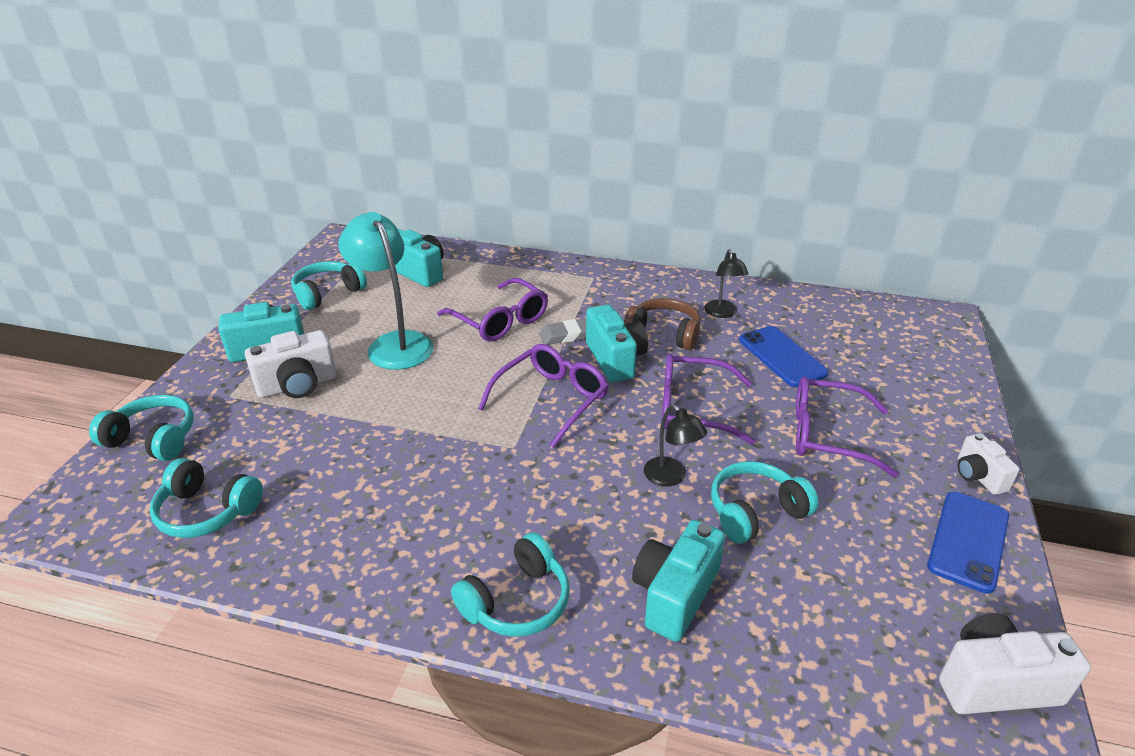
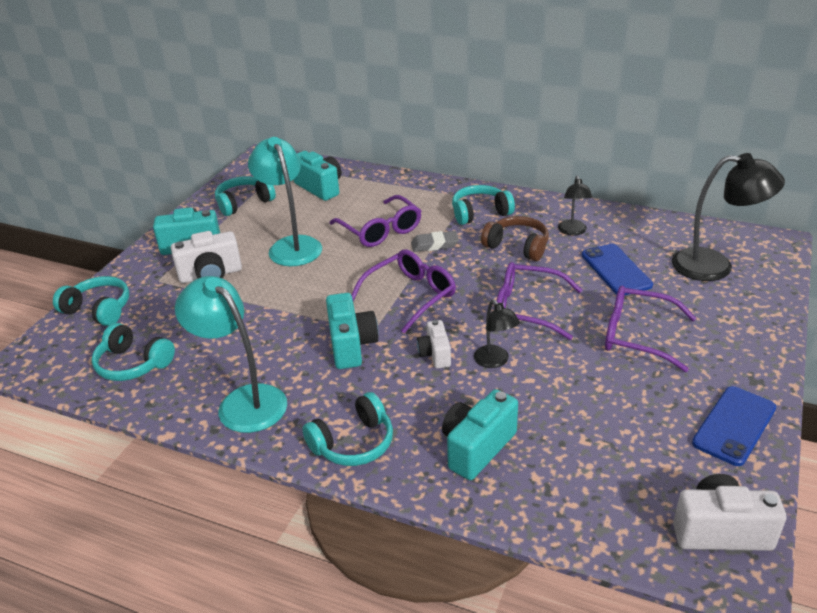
camera: 10 degrees right, 0 degrees up
(362, 553) = (243, 401): none -> turquoise lamp
(615, 359) = (470, 266): turquoise camera -> turquoise camera (351, 345)
(755, 512) = (559, 392): turquoise headphones -> turquoise headphones (480, 213)
(888, 347) = (715, 266): none -> black lamp
(978, 476) = (760, 376): white camera -> white camera (435, 354)

